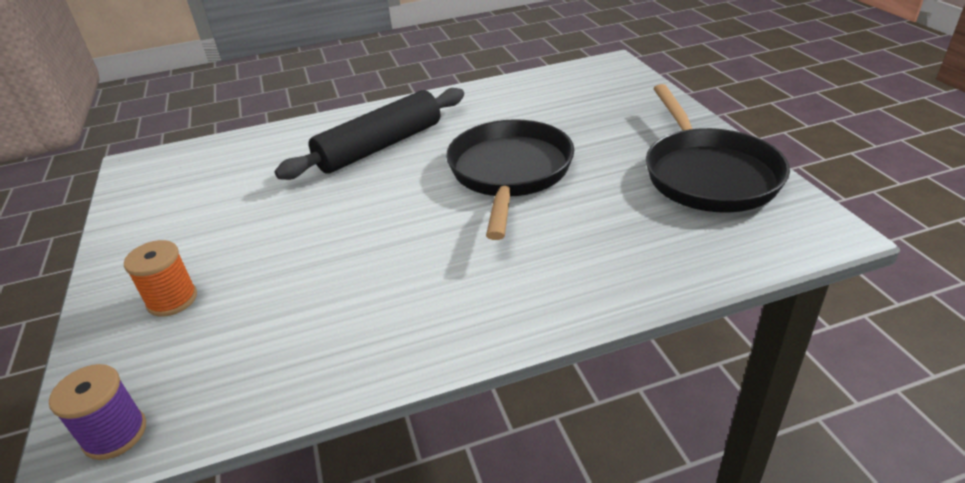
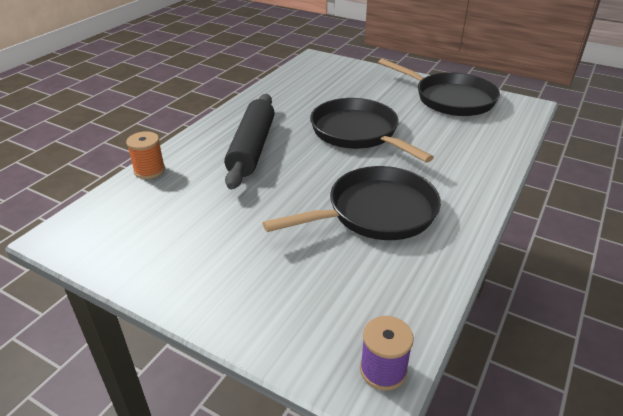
camera: 45 degrees left, 0 degrees up
(172, 300) = (277, 292): orange spool -> orange spool (149, 170)
(374, 273) = (375, 212): none -> black pan

